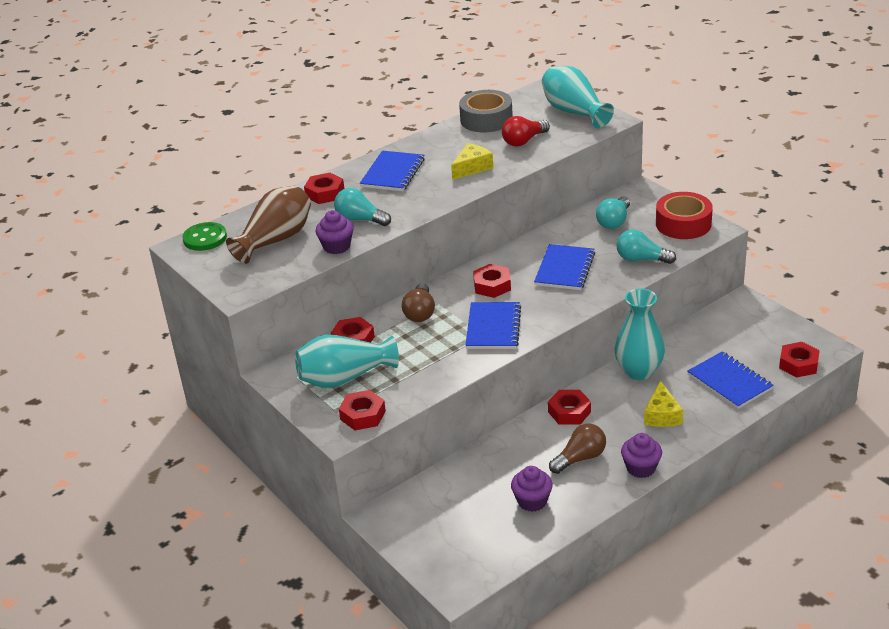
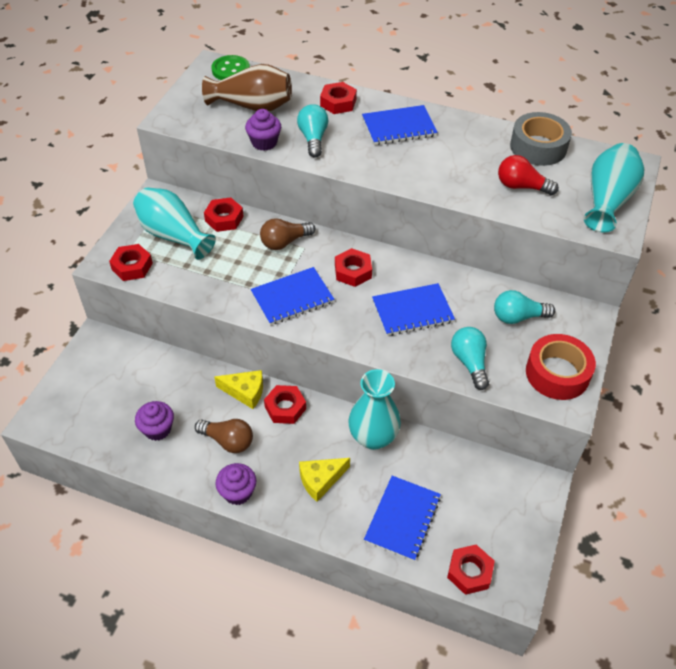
camera: 55 degrees right, 15 degrees up
(472, 168) = (446, 171): yellow cheese -> yellow cheese (245, 392)

